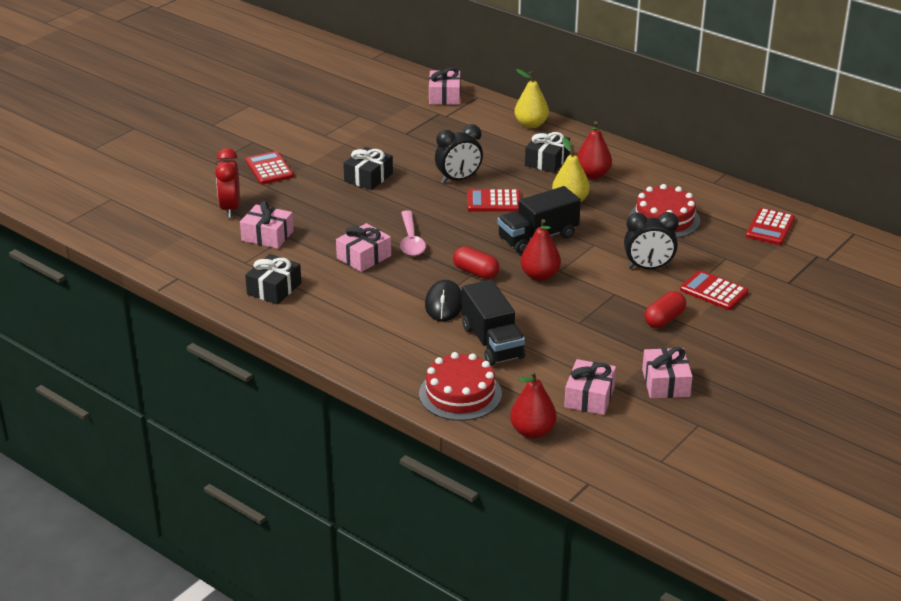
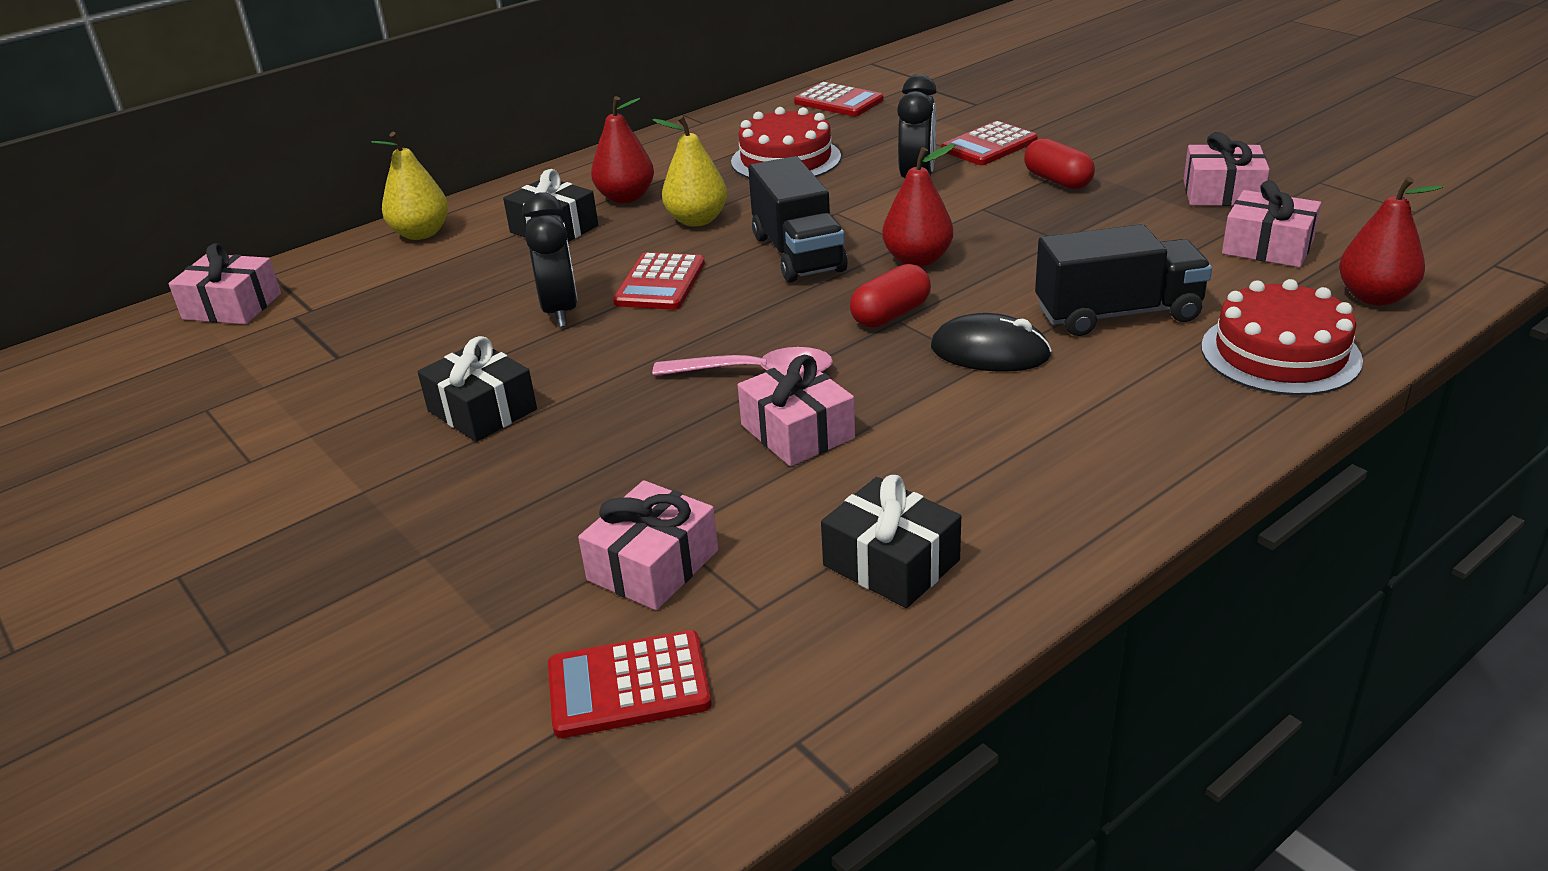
camera: 75 degrees left, 0 degrees up
(230, 208) = (489, 626): red clock -> none
(269, 169) = (339, 551): red calculator -> red calculator (629, 685)

